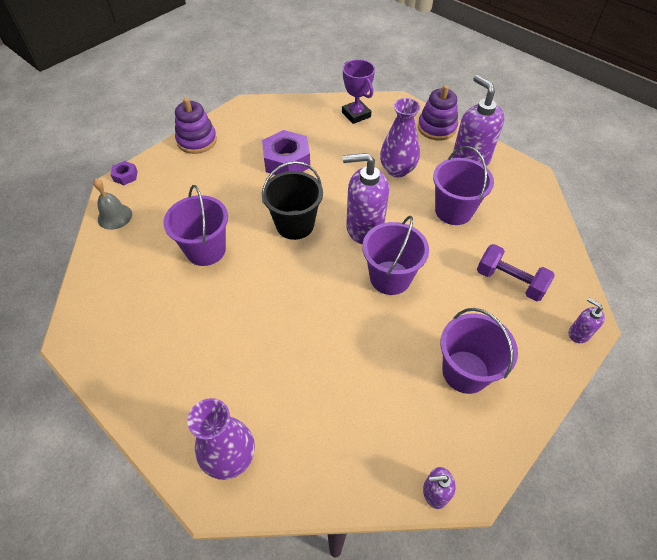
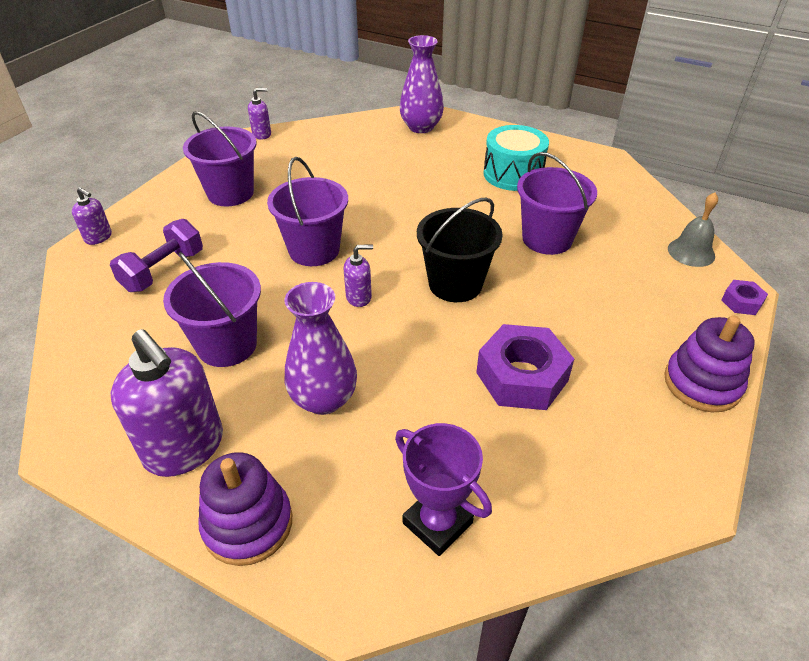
camera: 165 degrees right, 10 degrees down
(179, 336) = (513, 174): none -> turquoise drum
(364, 228) = (359, 297): purple soap dispenser -> purple soap dispenser, size x0.48
(509, 281) = (163, 271): purple dumbbell -> purple dumbbell turned 75 degrees counterclockwise

